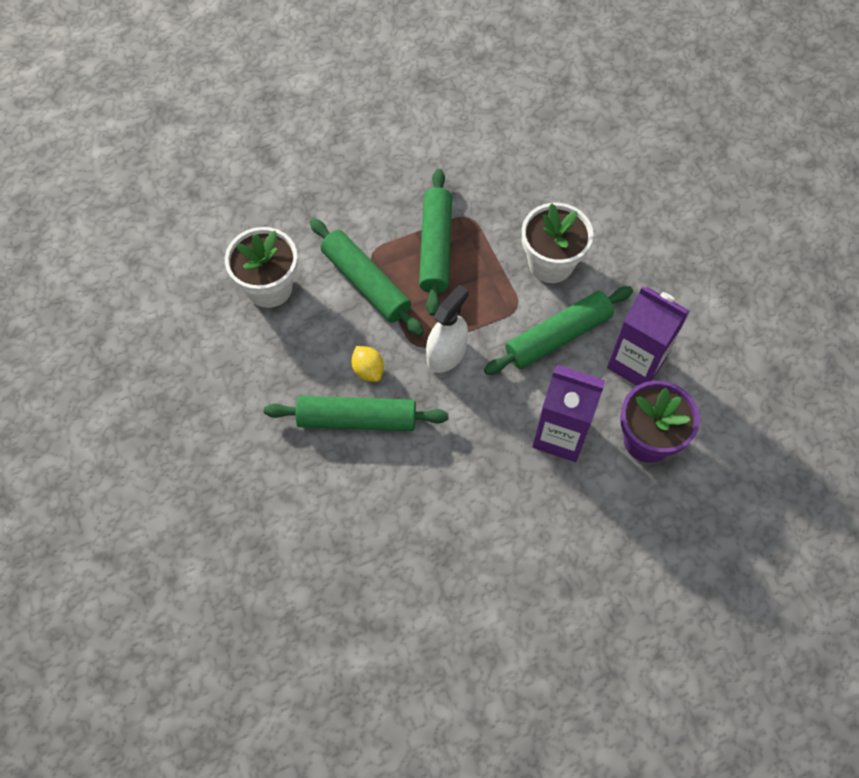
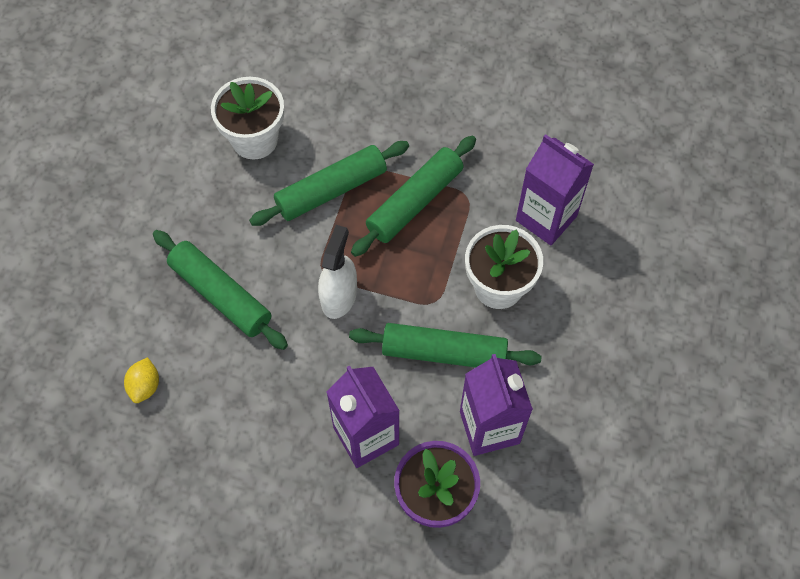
camera: 40 degrees right, 0 degrees up
(366, 283) = (331, 190): green rolling pin -> green rolling pin turned 60 degrees clockwise
(368, 370) = (266, 262): yellow lemon -> yellow lemon (145, 386)
(446, 354) = (339, 296): white spray bottle -> white spray bottle turned 60 degrees counterclockwise
(538, 193) = (546, 218): none -> purple carton

